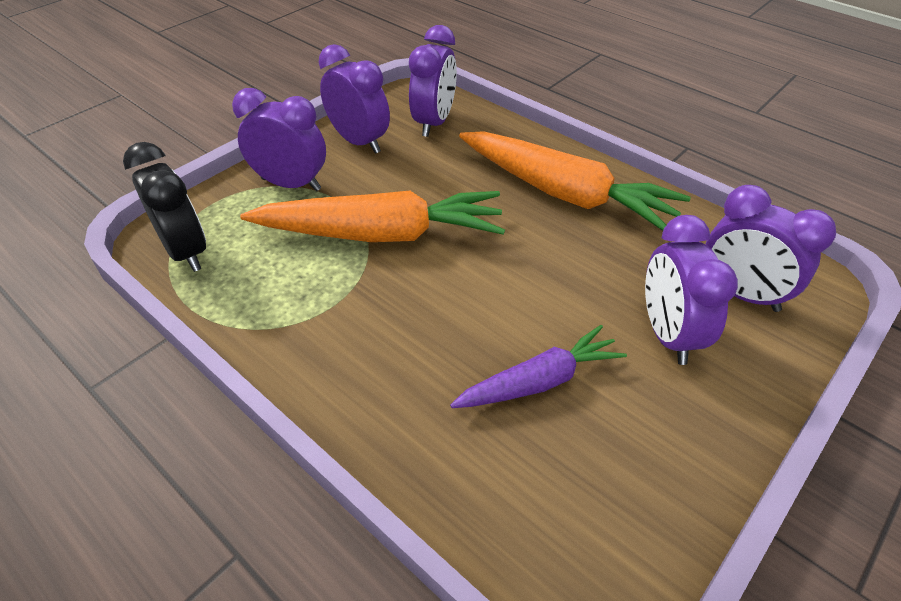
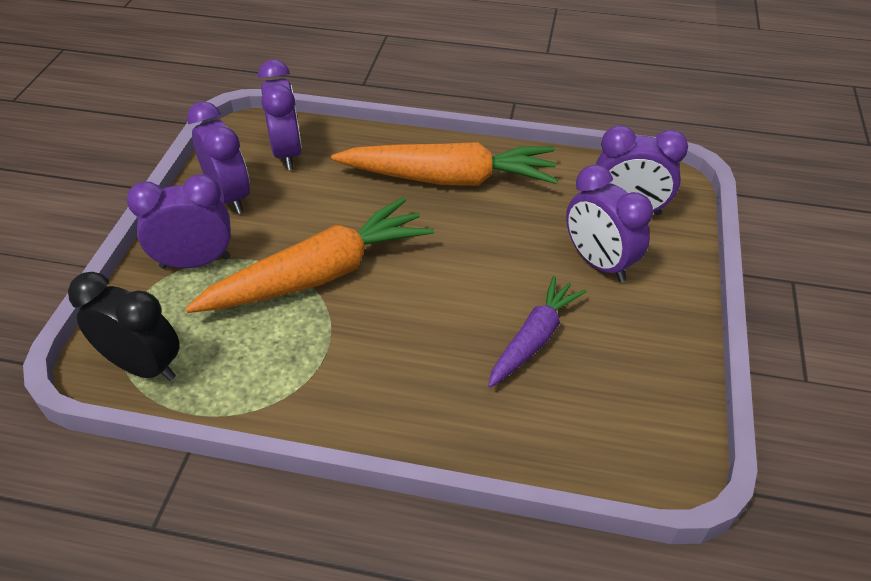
camera: 30 degrees left, 0 degrees up
(359, 142) = (229, 197): purple clock -> purple clock turned 45 degrees clockwise

